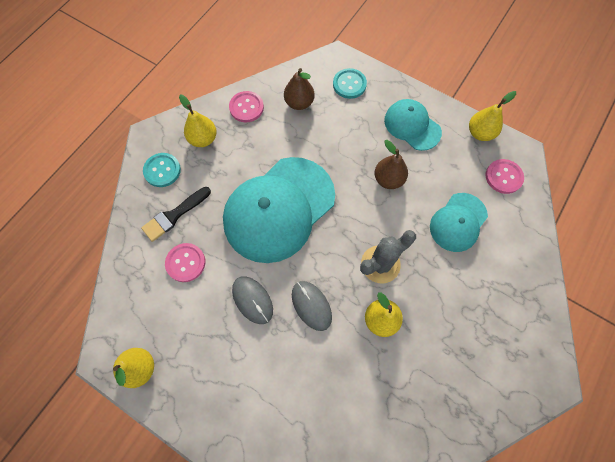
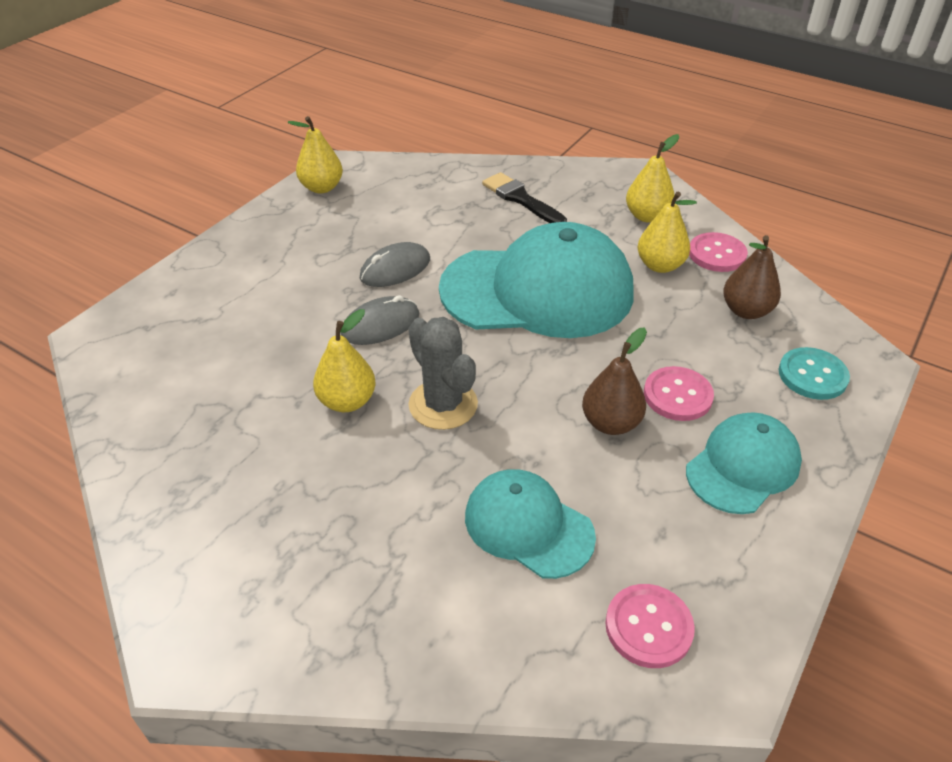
camera: 90 degrees right, 25 degrees down
(162, 170) = (588, 186): turquoise button -> none
(185, 263) = (452, 211): pink button -> pink button (677, 395)
(279, 209) = (538, 291): turquoise cap -> turquoise cap turned 135 degrees clockwise
(480, 133) = (759, 592): yellow pear -> yellow pear (660, 265)

